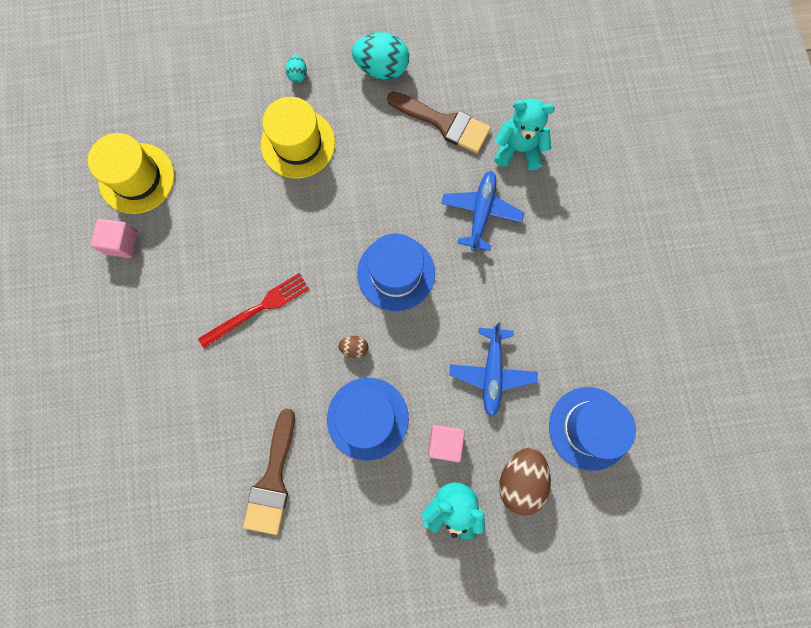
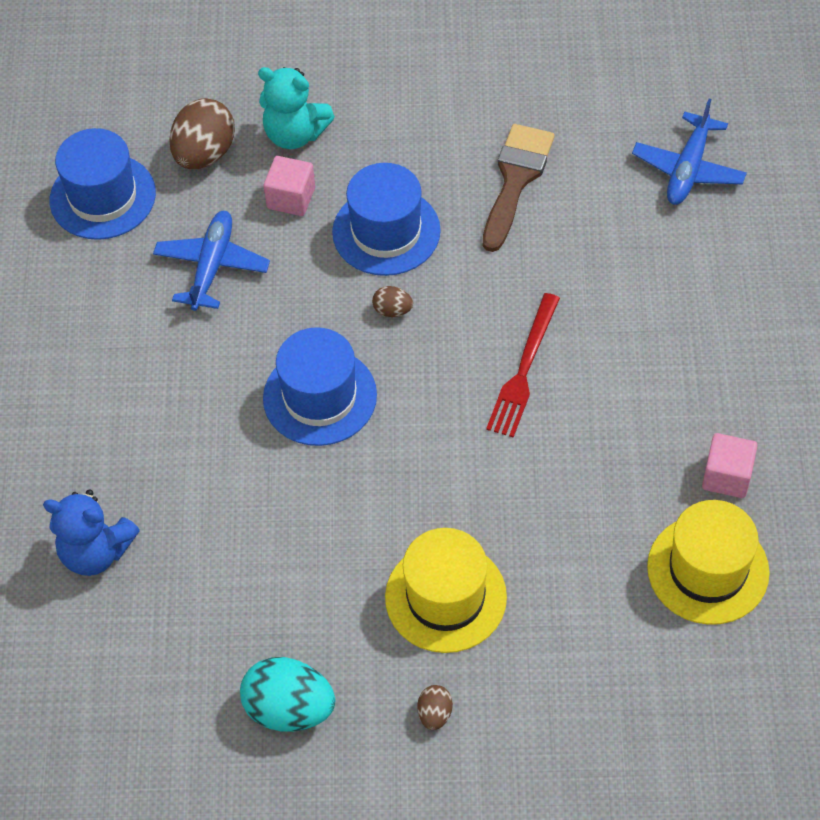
camera: 170 degrees left, 20 degrees down
(258, 309) = (524, 370): red fork -> red fork turned 45 degrees counterclockwise
(298, 75) = (435, 714): turquoise egg -> brown egg
(444, 123) = (203, 605): brown brush -> none
(481, 212) = (177, 465): blue plane -> blue plane (688, 169)
(518, 149) = (96, 552): turquoise teddy bear -> blue teddy bear

